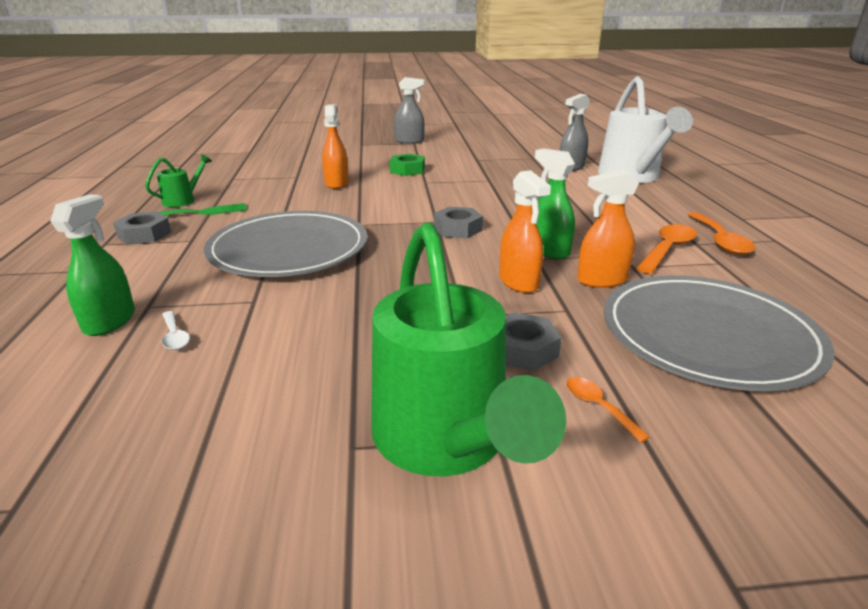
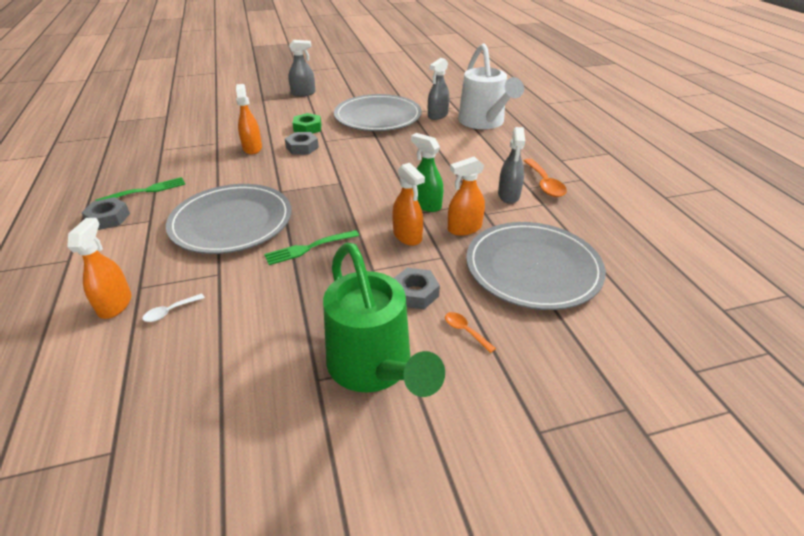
camera: 10 degrees left, 10 degrees up
(110, 321) = (115, 304): green spray bottle -> orange spray bottle
(175, 336) = (170, 311): white spoon -> white spoon turned 90 degrees clockwise
(183, 200) = (127, 177): green watering can -> none
(381, 283) = (309, 247): none -> green fork
(457, 229) = (357, 189): grey nut -> grey nut (302, 147)
(495, 165) = (378, 117): none -> grey plate
(667, 249) = (508, 195): orange spoon -> grey spray bottle

